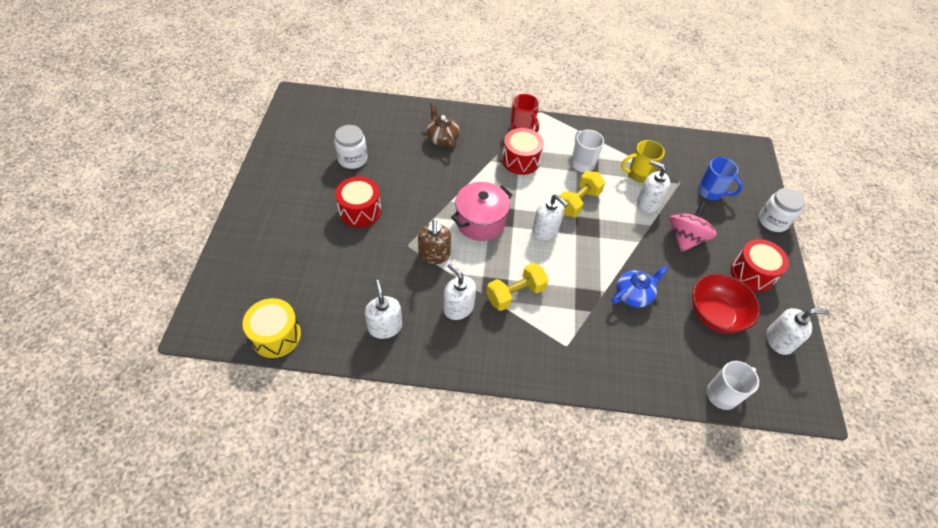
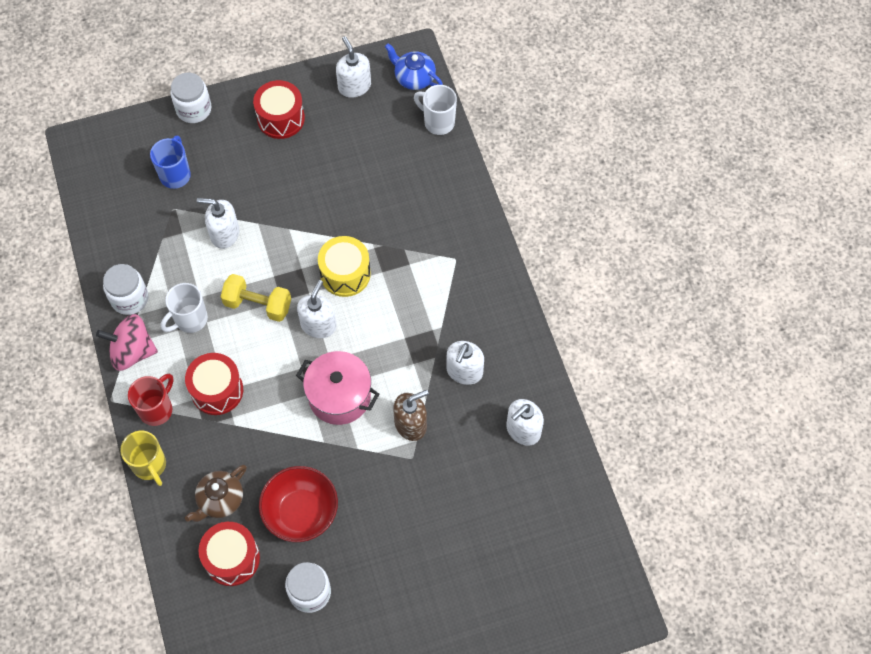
camera: 110 degrees left, 10 degrees up
(276, 335) = (589, 528): yellow drum -> yellow drum (345, 274)
(360, 211) = (389, 536): red drum -> red drum (232, 558)
(515, 294) = (419, 324): yellow dumbbell -> none
(612, 140) = (129, 298): none -> white jar
(633, 295) = (363, 217): blue teapot -> blue teapot (414, 78)
(638, 175) = (181, 254): yellow mug -> yellow mug (150, 465)
(647, 203) = (224, 234): white soap dispenser -> white soap dispenser turned 90 degrees clockwise
(685, 238) = (261, 186): pink spinning top -> pink spinning top (132, 351)
(715, 315) = (352, 142): red bowl -> red bowl (301, 512)

